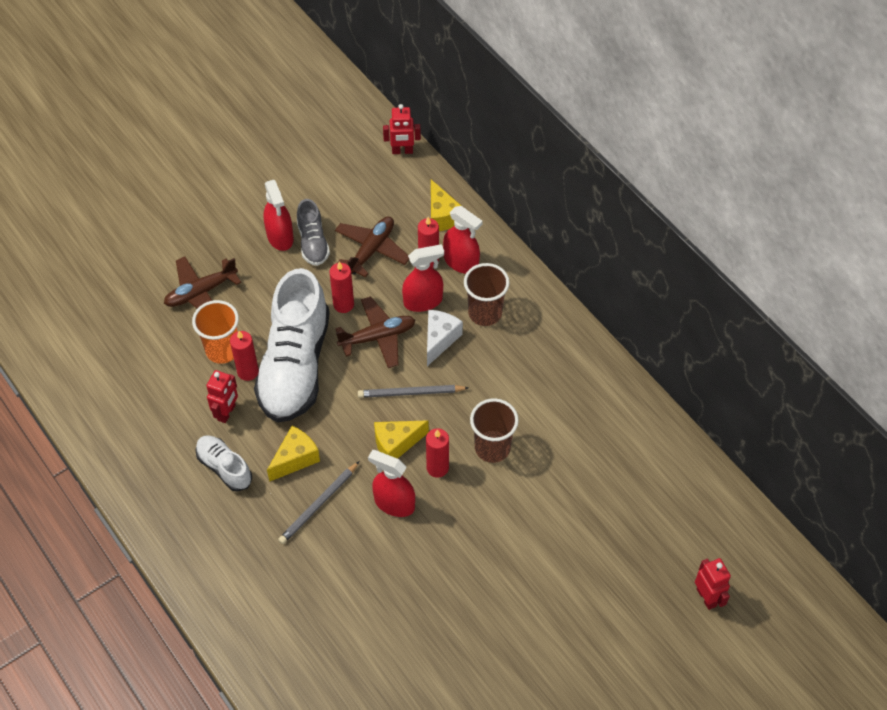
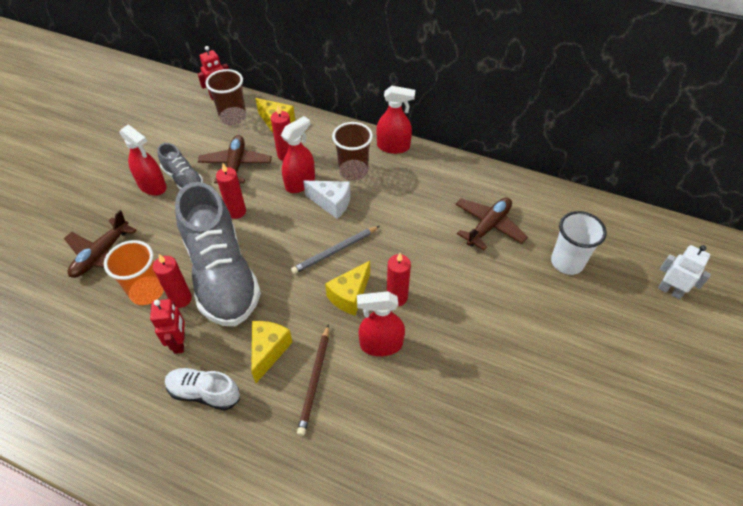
camera: 30 degrees left, 5 degrees down
(295, 365) = (222, 275): white shoe -> grey shoe
(319, 504) = (315, 380): grey pencil -> brown pencil
(377, 337) = (280, 223): brown plane -> brown plane (488, 226)
(439, 340) = (331, 203): white cheese -> white cheese turned 120 degrees clockwise
(461, 262) = (311, 146): red spray bottle -> red spray bottle (393, 146)
(492, 448) = (429, 261): brown cup -> brown cup (233, 117)
(627, 517) = (567, 262): none -> white cup
(706, 597) = (670, 291): red robot -> white robot

